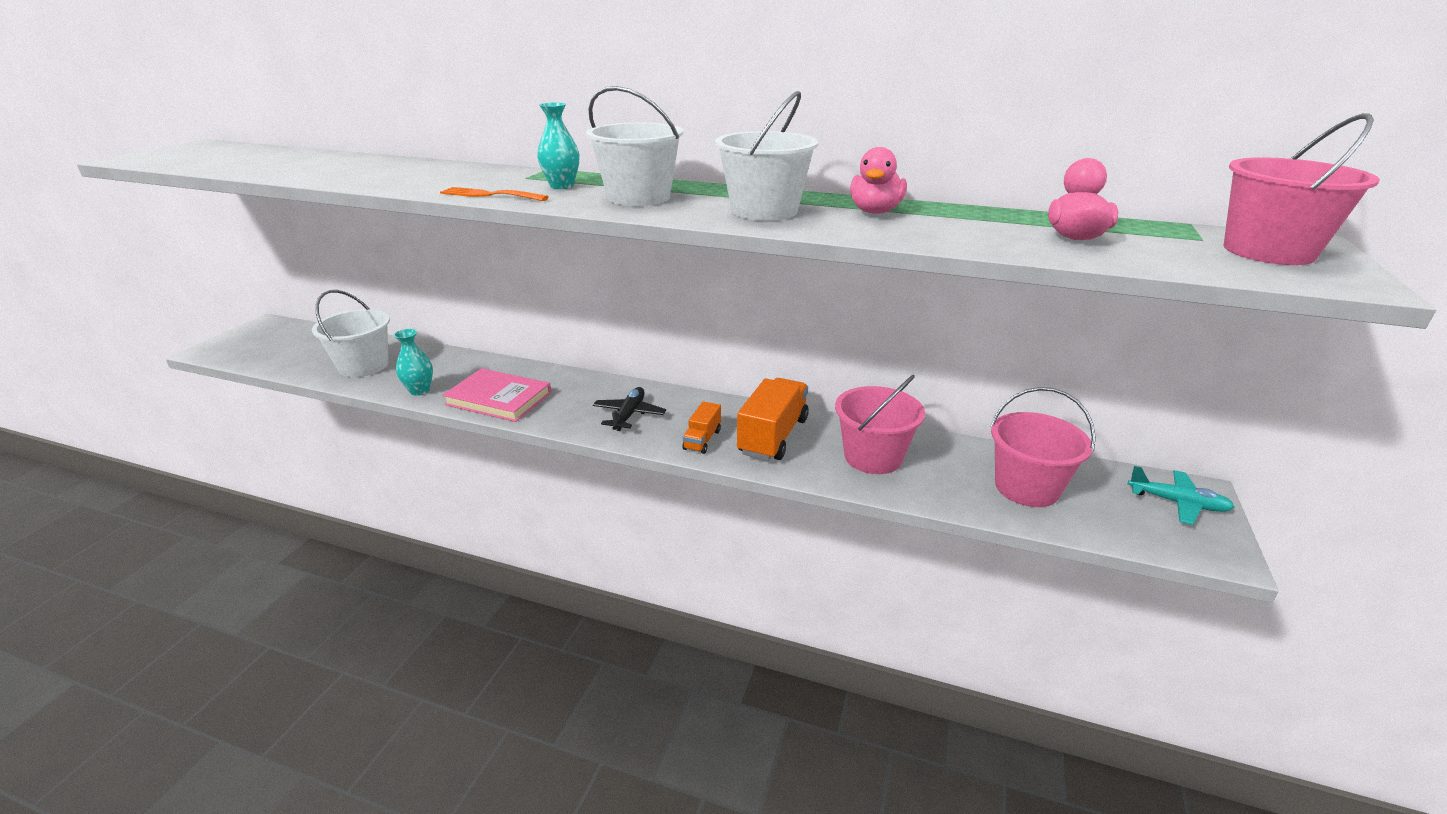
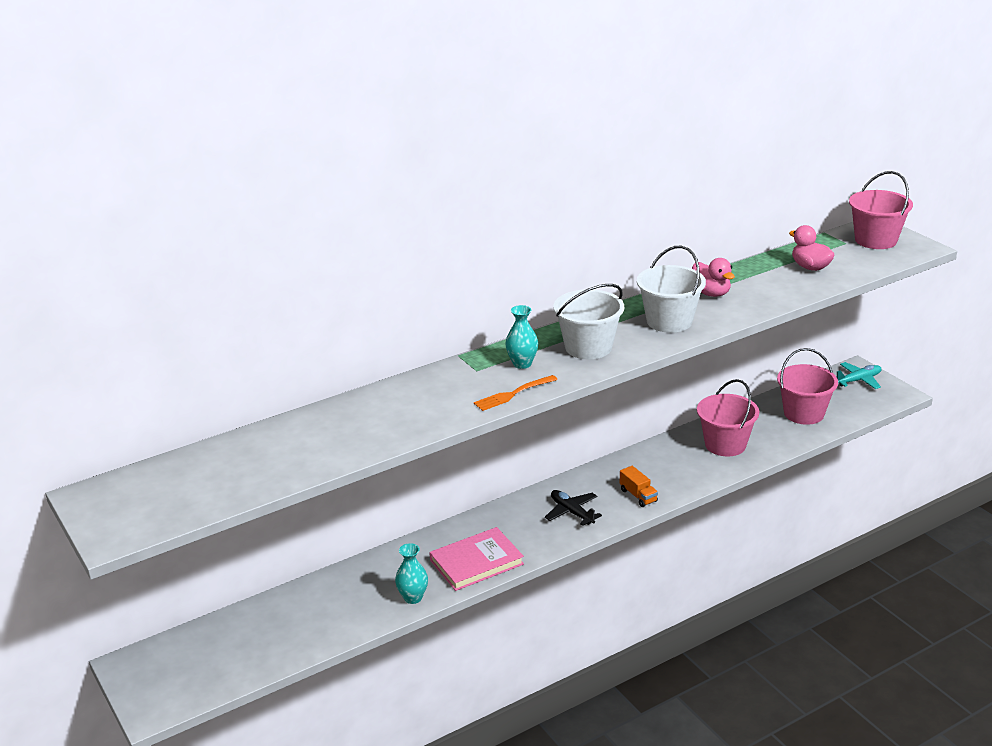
camera: 50 degrees left, 0 degrees up
(364, 366) = (322, 618): white bucket -> none
(773, 436) = (664, 468): orange truck -> none

